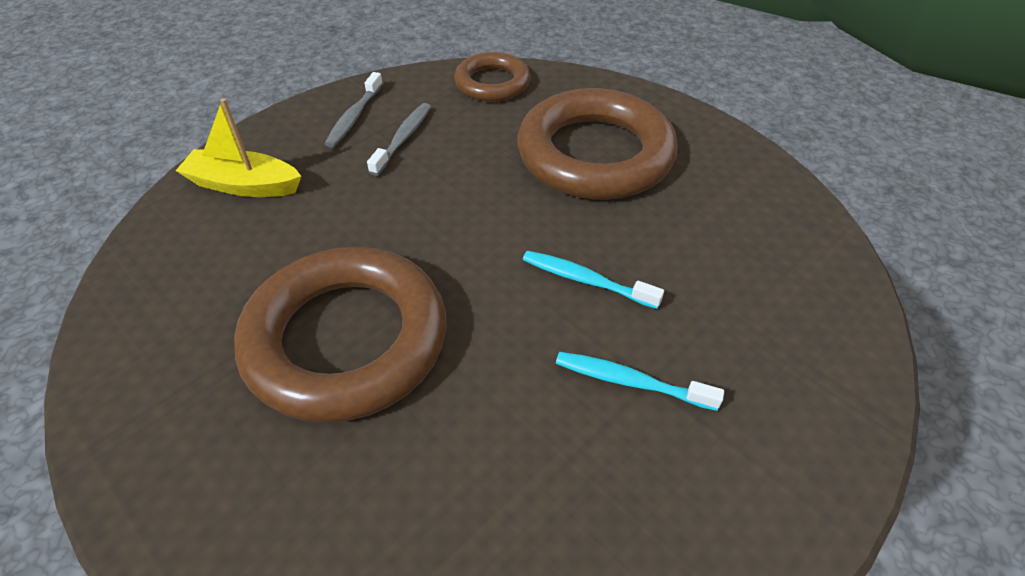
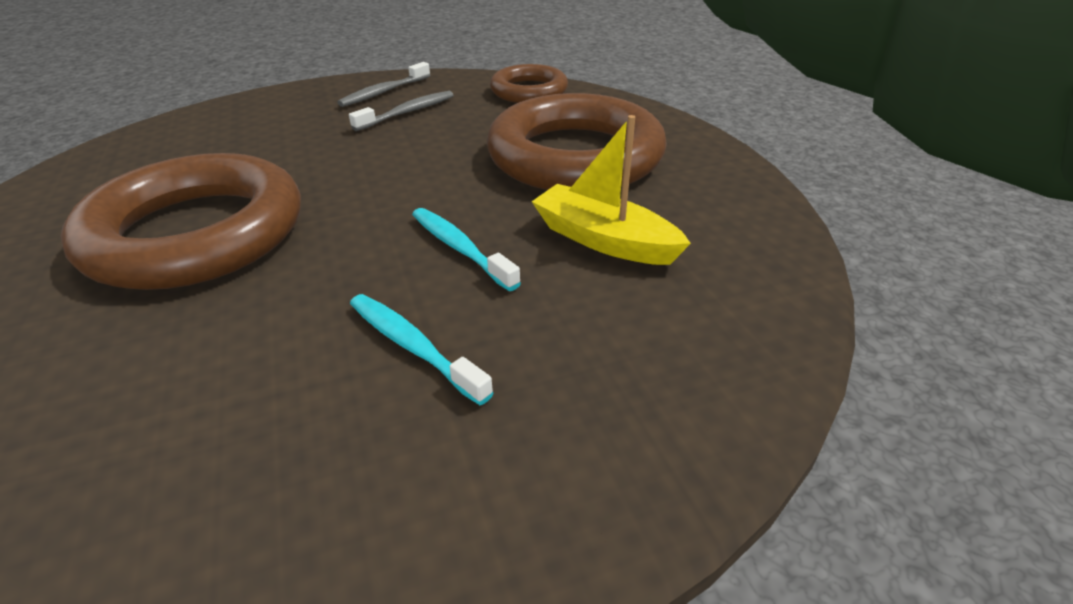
camera: 25 degrees right, 10 degrees down
(244, 185) = (249, 117): yellow boat -> yellow boat (604, 240)

